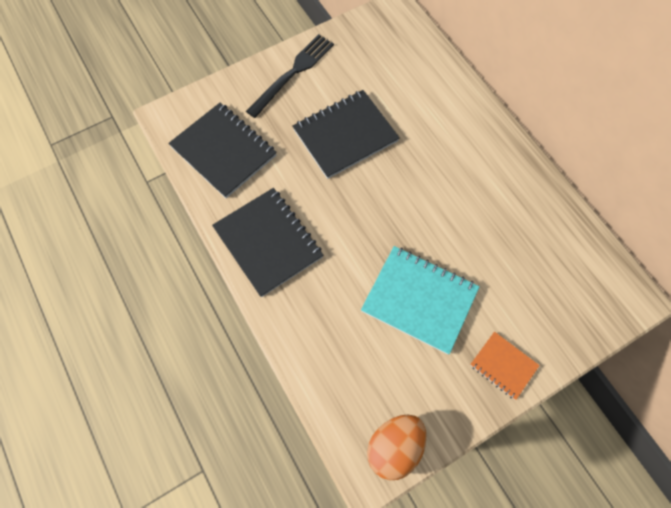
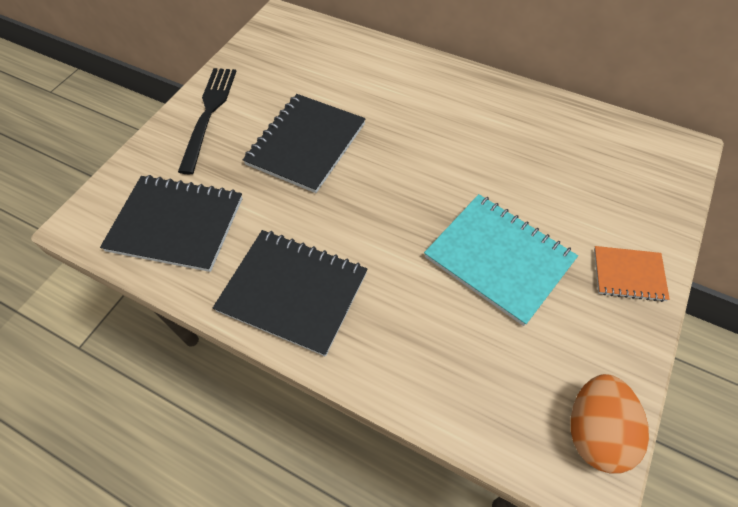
camera: 30 degrees left, 10 degrees down
(419, 299) = (499, 258): turquoise notebook -> turquoise notebook turned 45 degrees clockwise

